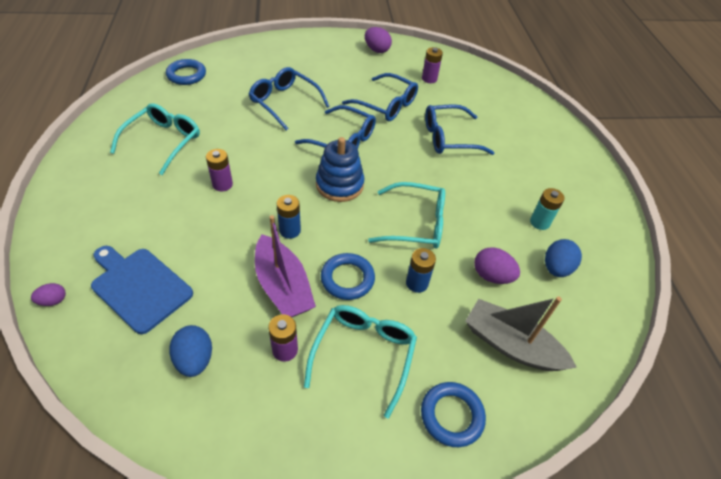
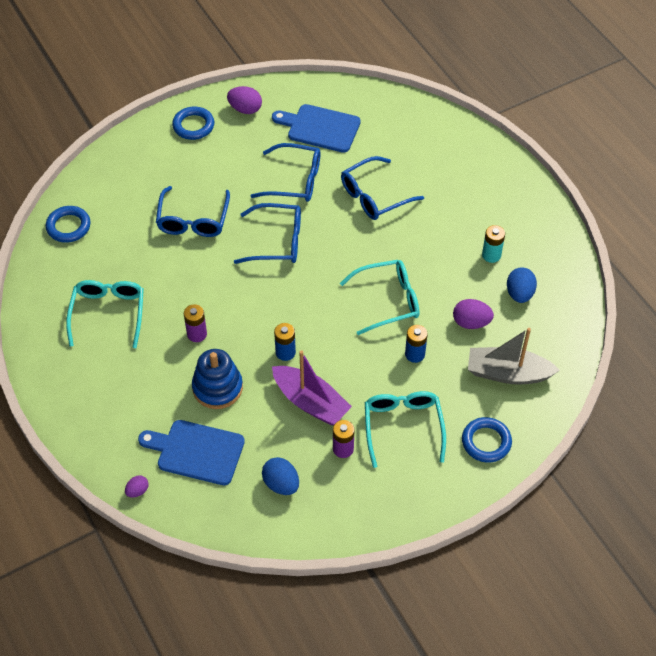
camera: 20 degrees left, 5 degrees up
(285, 103) = (193, 219): blue glasses -> blue glasses turned 105 degrees counterclockwise
(339, 185) = (301, 290): blue stacking toy -> blue stacking toy (217, 388)
(347, 279) = (358, 374): blue ring -> blue ring (193, 126)
(429, 79) = (320, 128): purple battery -> blue cutting board

